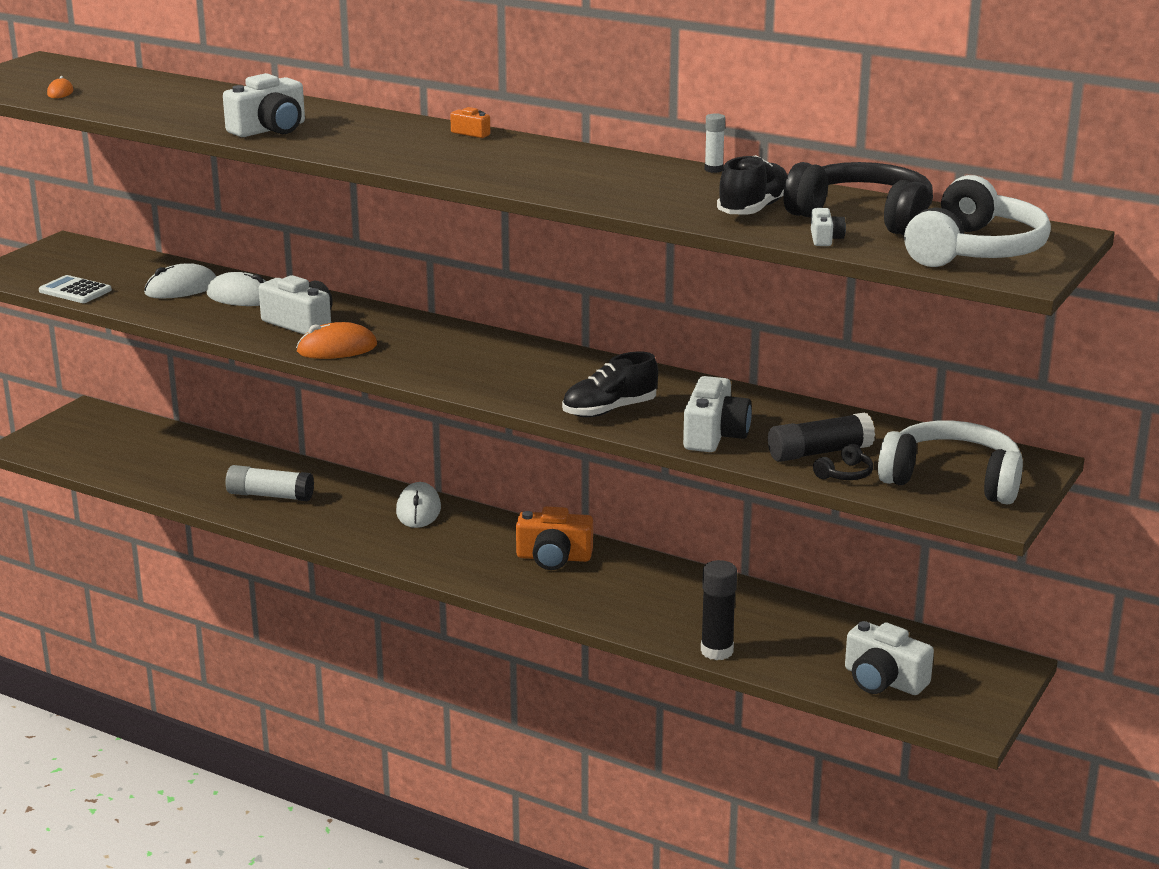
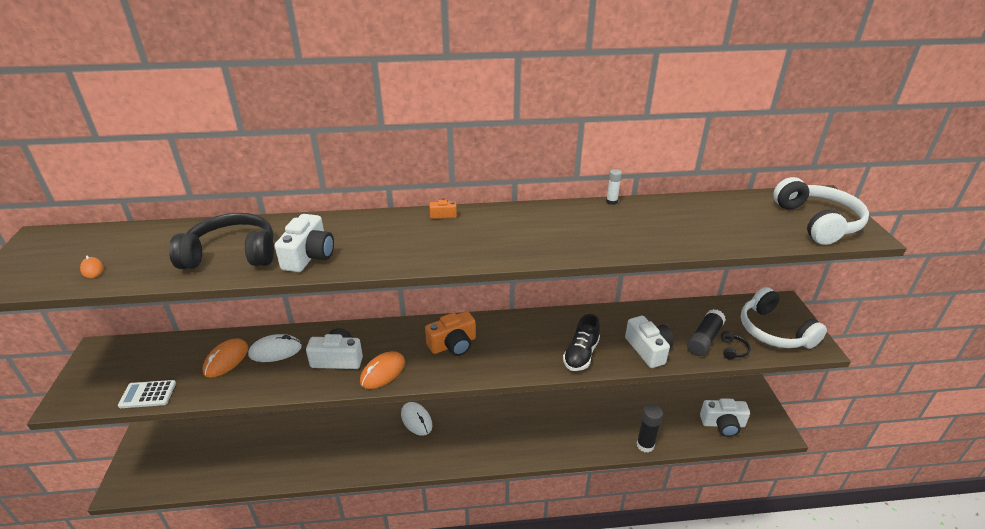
camera: 35 degrees left, 10 degrees up
(181, 288) = (226, 360): white mouse -> orange mouse
(270, 496) = (324, 451): white glue stick -> none
(553, 557) = (514, 420): orange camera -> orange camera (453, 344)
(753, 209) = (680, 228): black shoe -> none
(825, 239) = (749, 240): white camera -> none
(863, 217) = (734, 214): black headphones -> black headphones (232, 254)
(952, 480) = (774, 331): white headphones -> white headphones turned 105 degrees counterclockwise

